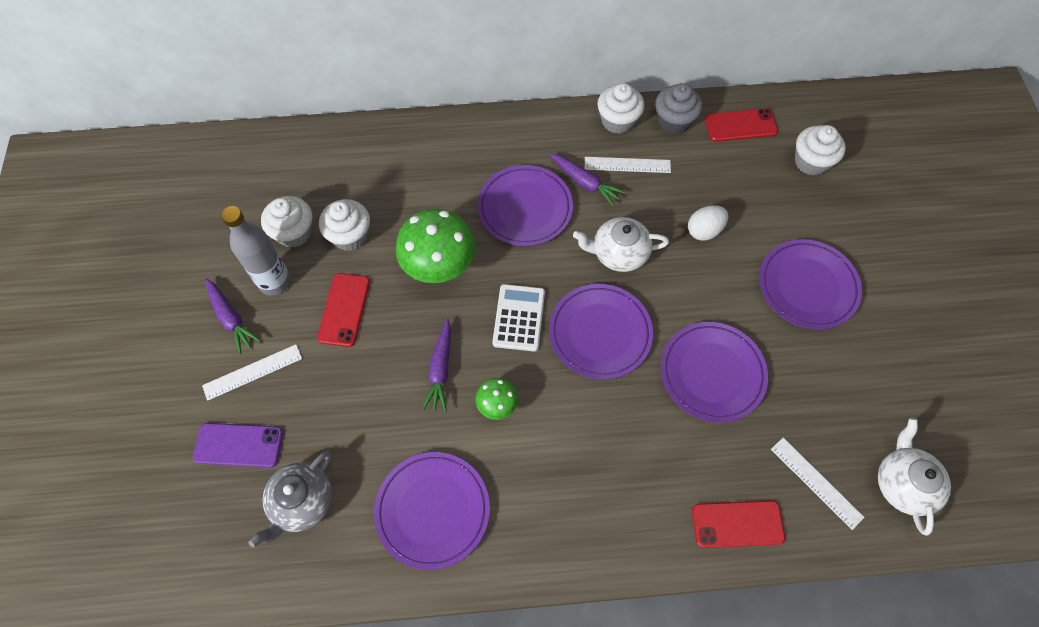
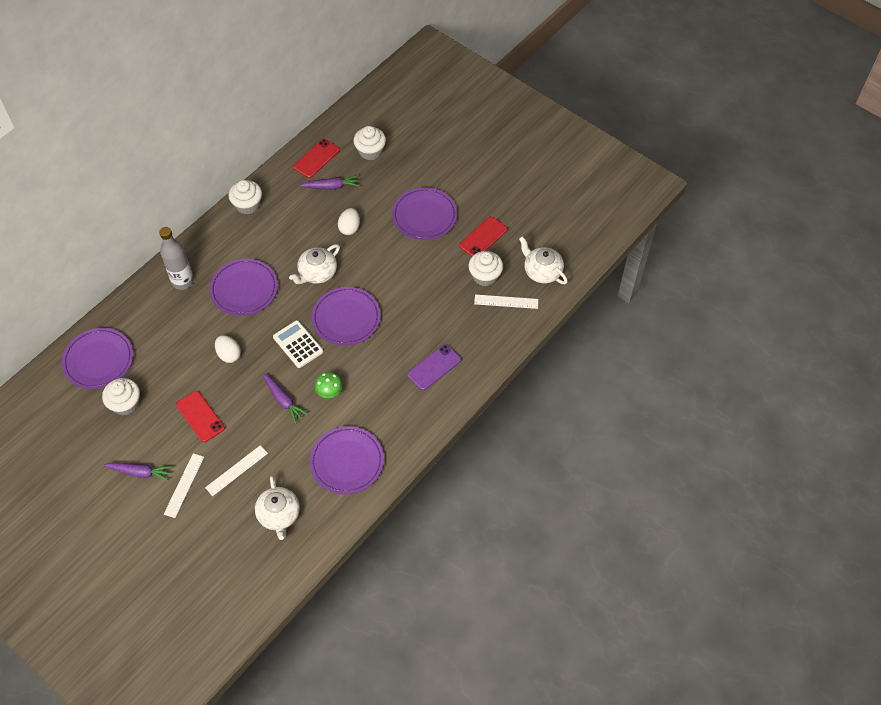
camera: 45 degrees left, 5 degrees down
(239, 445) = (216, 521): purple phone -> purple phone (434, 367)
(275, 282) = (144, 435): grey bottle -> grey bottle (183, 281)
(302, 502) = (279, 515): grey teapot -> white teapot
(350, 236) = (160, 379): white cupcake -> white cupcake (485, 276)
(439, 267) = (229, 354): green mushroom -> white egg
(585, 183) = (263, 251): purple carrot -> purple carrot (332, 186)
(627, 165) = (276, 224): white ruler -> white ruler (236, 470)
(674, 121) = (278, 182): grey cupcake -> none
(712, 373) = (417, 292): purple plate -> purple plate (98, 360)
(737, 524) = (488, 347): red phone -> red phone (483, 237)

